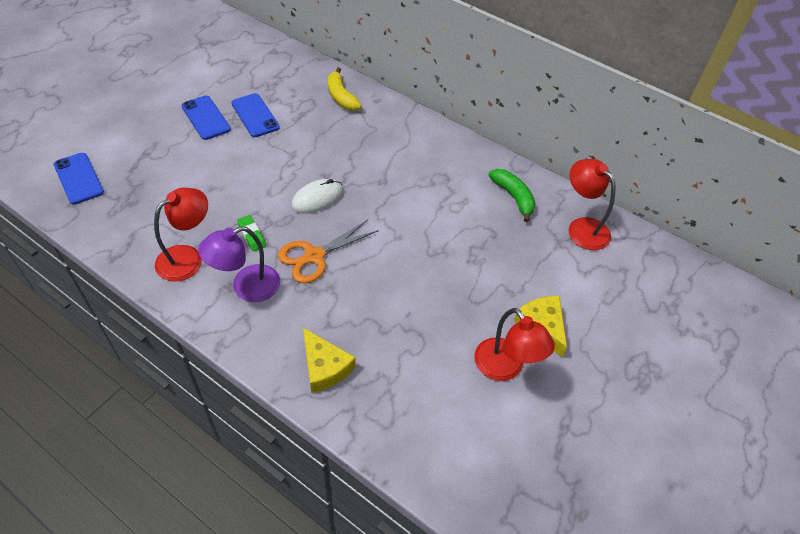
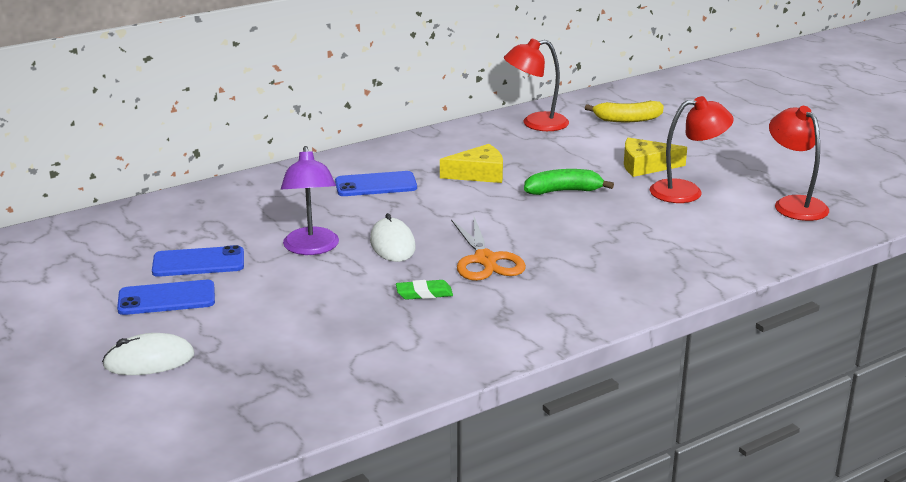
camera: 65 degrees left, 25 degrees down
(78, 178) = (204, 416): blue phone -> blue phone (376, 185)
(133, 136) = (149, 360): none -> white mouse
(187, 257) = (433, 341): red lamp -> red lamp (794, 204)
(246, 287) = (508, 307): purple lamp -> purple lamp (311, 248)
(324, 367) = (646, 278): yellow cheese -> yellow cheese (478, 174)
(341, 97) = (220, 202): yellow banana -> yellow banana (627, 119)
(513, 197) = (472, 144): green banana -> green banana (563, 191)

